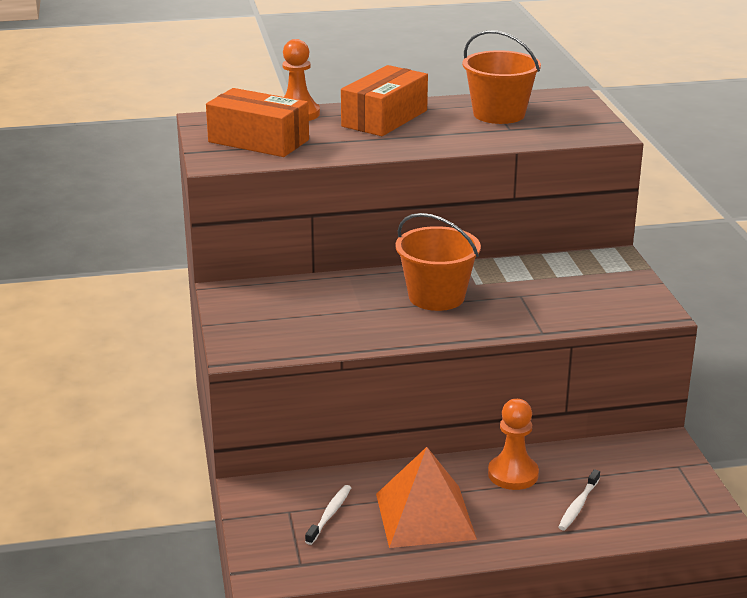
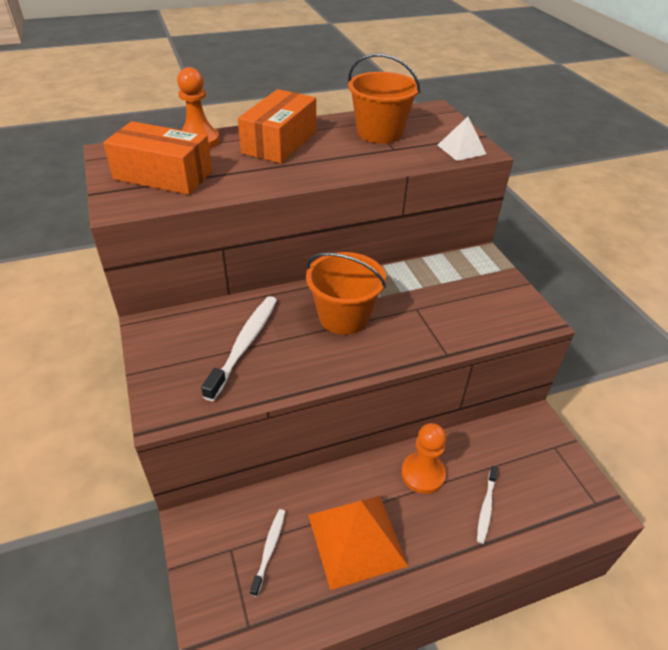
camera: 10 degrees left, 15 degrees up
(325, 311) = (244, 345): none -> white toothbrush
(586, 132) = (461, 149): none -> white pyramid

